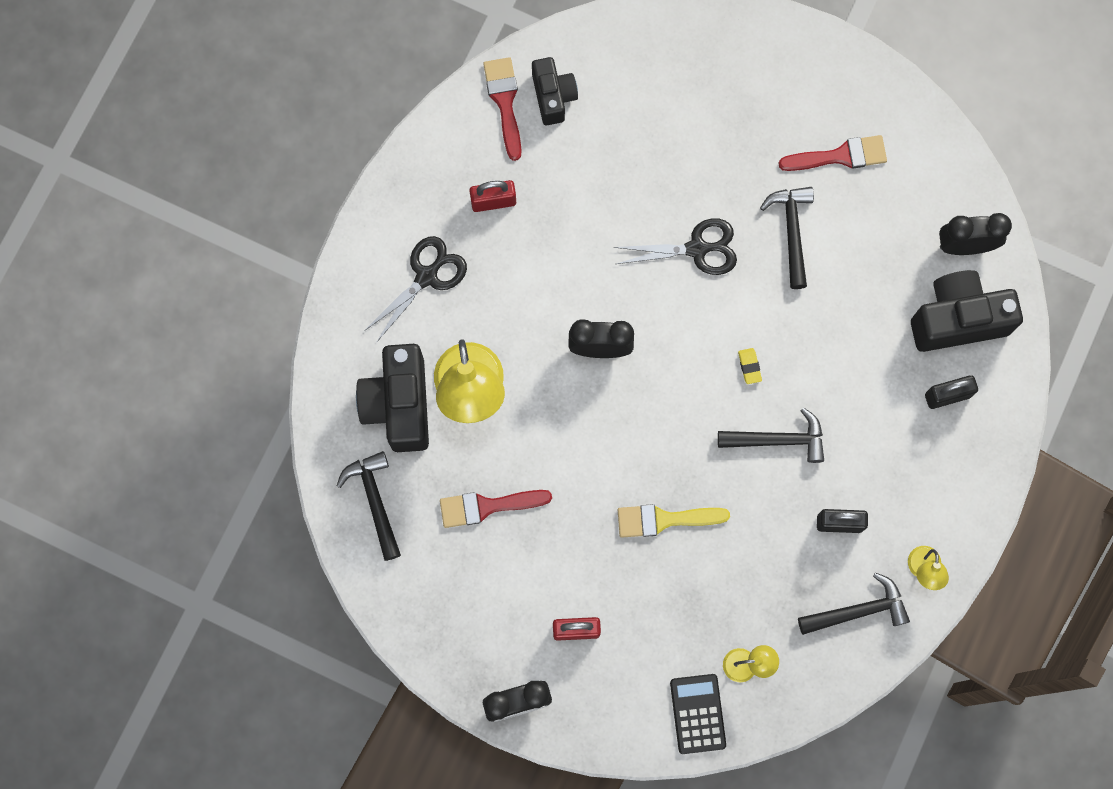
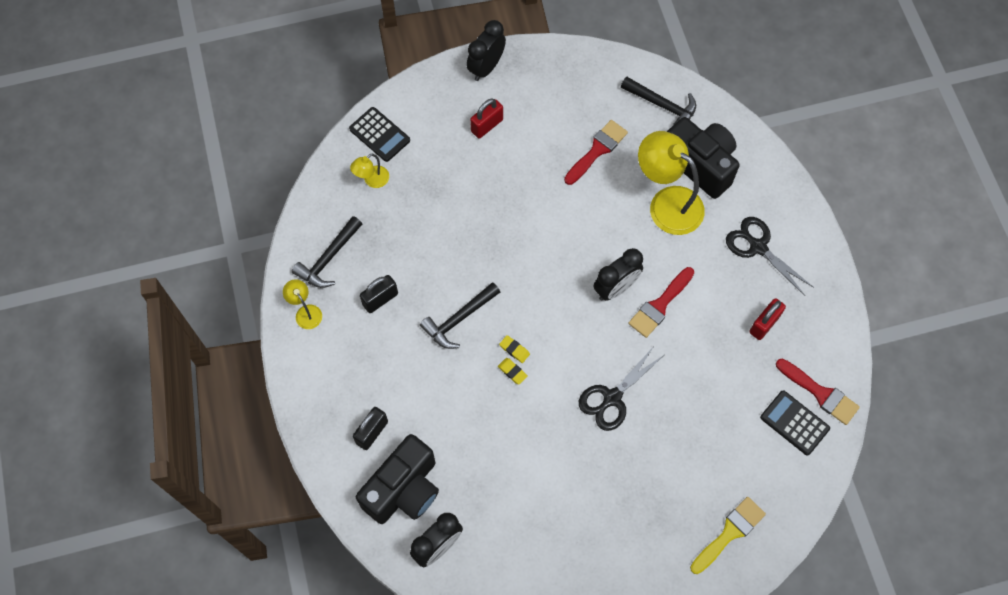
camera: 140 degrees right, 10 degrees down
(426, 276) = (758, 247): black scissors -> black scissors turned 135 degrees clockwise
(553, 96) = (794, 423): black camera -> black calculator
(664, 520) = (488, 221): yellow brush -> yellow brush (729, 532)
(769, 347) = (512, 372): none -> yellow eraser
(791, 232) = (561, 459): black hammer -> none
(840, 156) = (573, 541): red brush -> red brush (660, 305)

